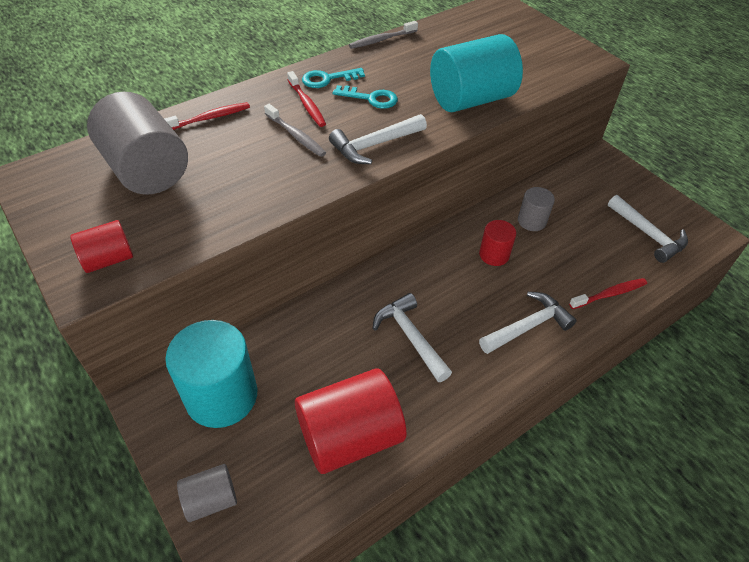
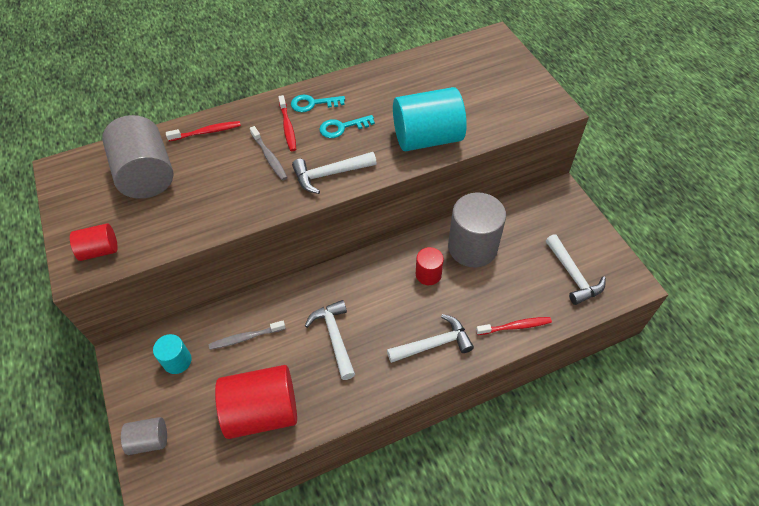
camera: 15 degrees right, 5 degrees up
(221, 396) = (177, 361): turquoise cylinder -> turquoise cylinder, size x0.51
(370, 98) = (342, 127): turquoise key -> turquoise key turned 135 degrees clockwise
(382, 40) = (372, 67): grey toothbrush -> grey toothbrush (245, 338)
(531, 221) = (472, 247): grey cylinder -> grey cylinder, size x1.95

